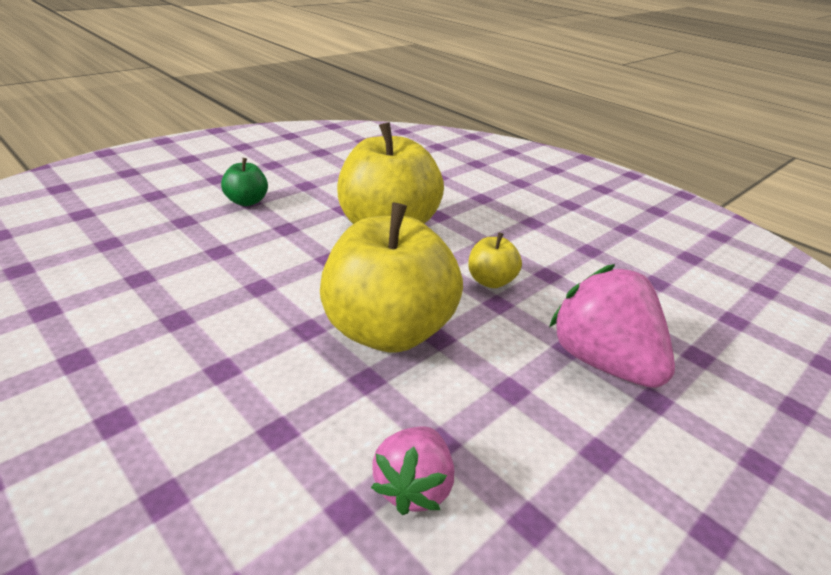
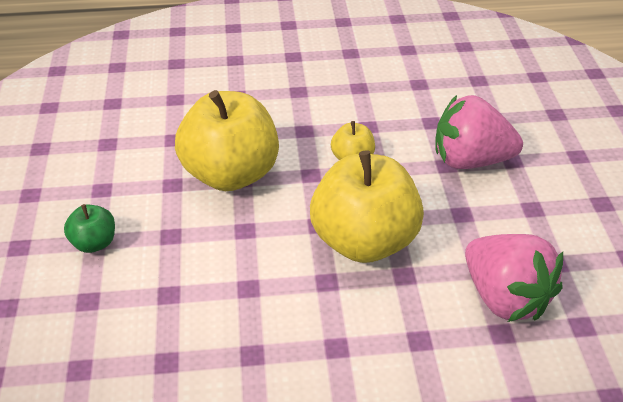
camera: 50 degrees left, 10 degrees up
(413, 487) = (504, 297): pink strawberry -> pink strawberry, size x1.68

